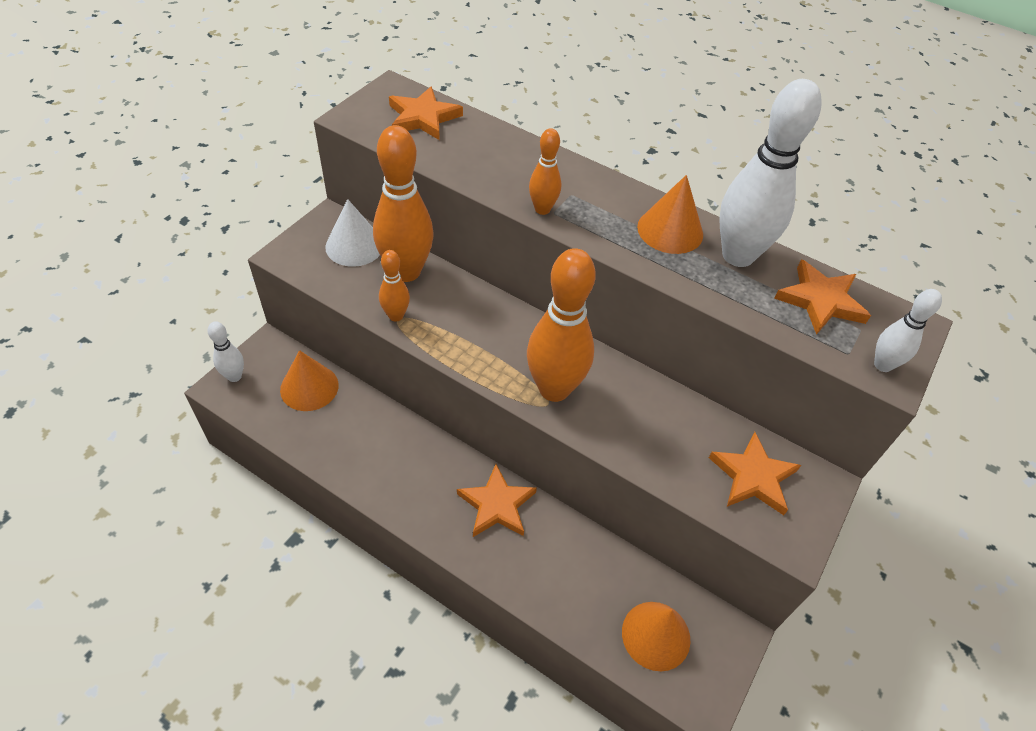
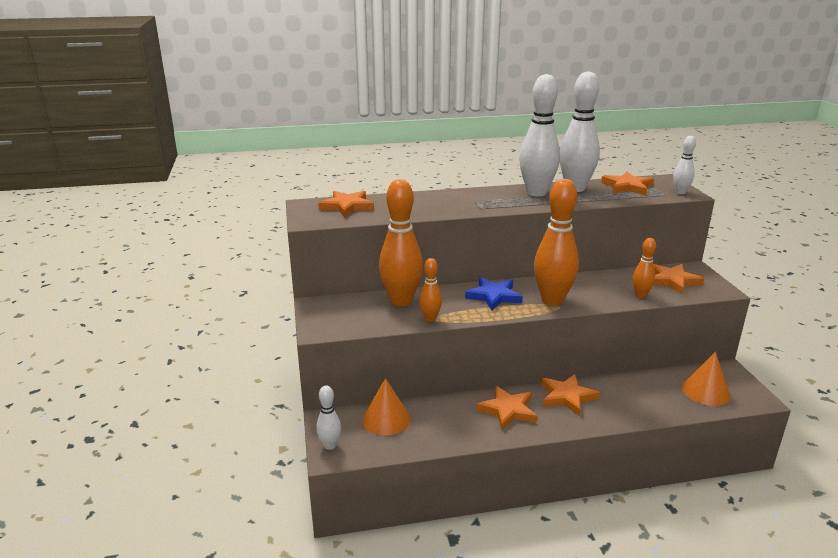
camera: 40 degrees left, 25 degrees down
(354, 246) = (352, 306): white cone -> none
(419, 469) = (508, 410): none -> orange star
(502, 335) = (494, 296): none -> blue star
(542, 209) = (473, 209): orange bowling pin -> orange bowling pin (640, 295)
(670, 230) = (536, 193): orange cone -> white bowling pin

